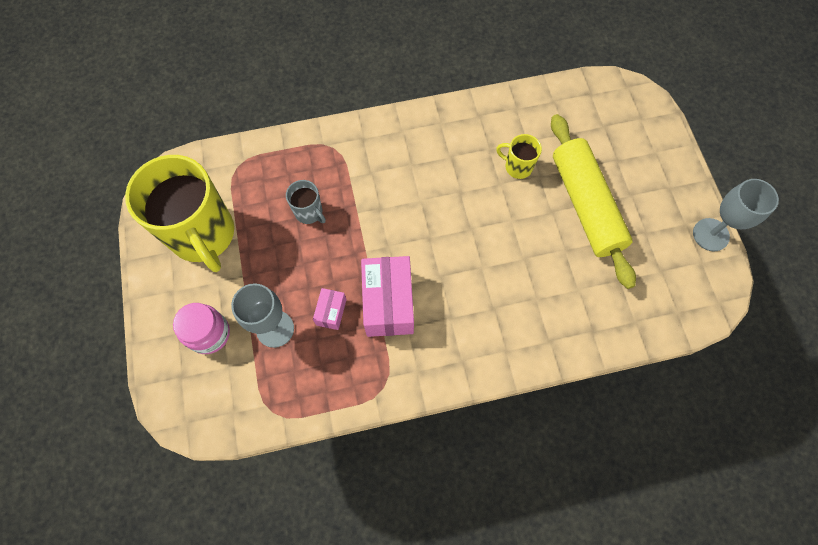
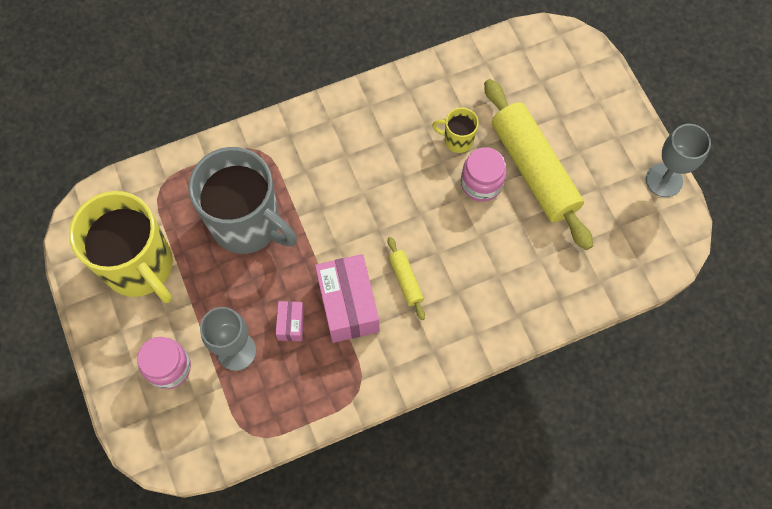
camera: 10 degrees left, 0 degrees up
(309, 212) = (247, 224): grey mug -> grey mug, size x2.31
(447, 289) = (405, 280): none -> yellow rolling pin
(533, 210) = (481, 183): none -> pink jar

